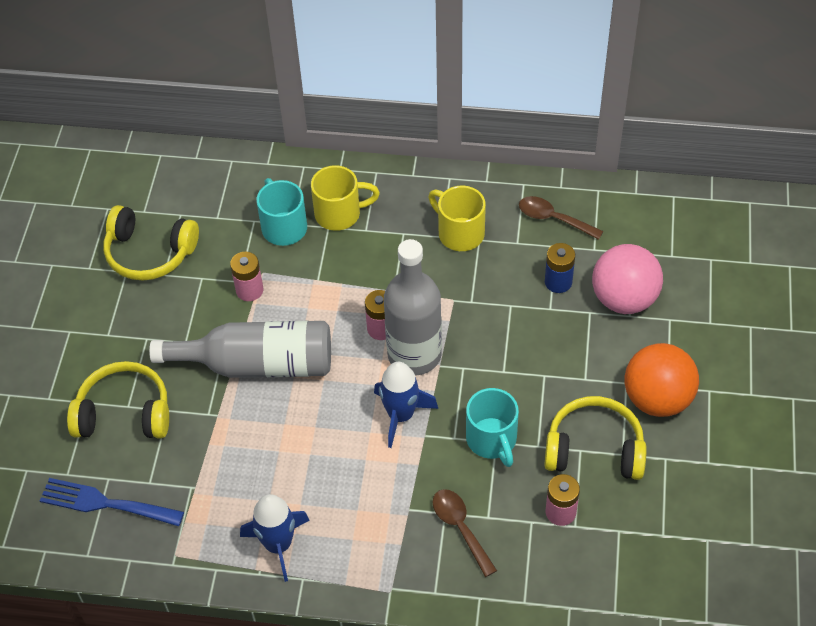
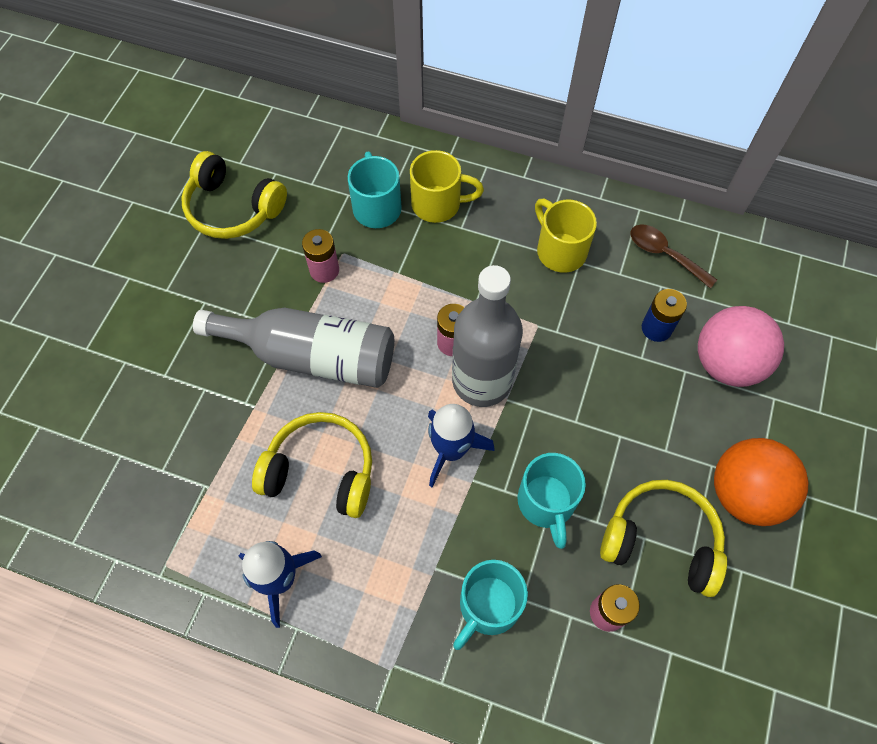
camera: 10 degrees right, 10 degrees up
(105, 503) = (109, 485): blue fork -> none
(124, 413) = (158, 382): yellow headphones -> yellow headphones (321, 471)
(460, 528) = (488, 606): brown spoon -> turquoise mug

